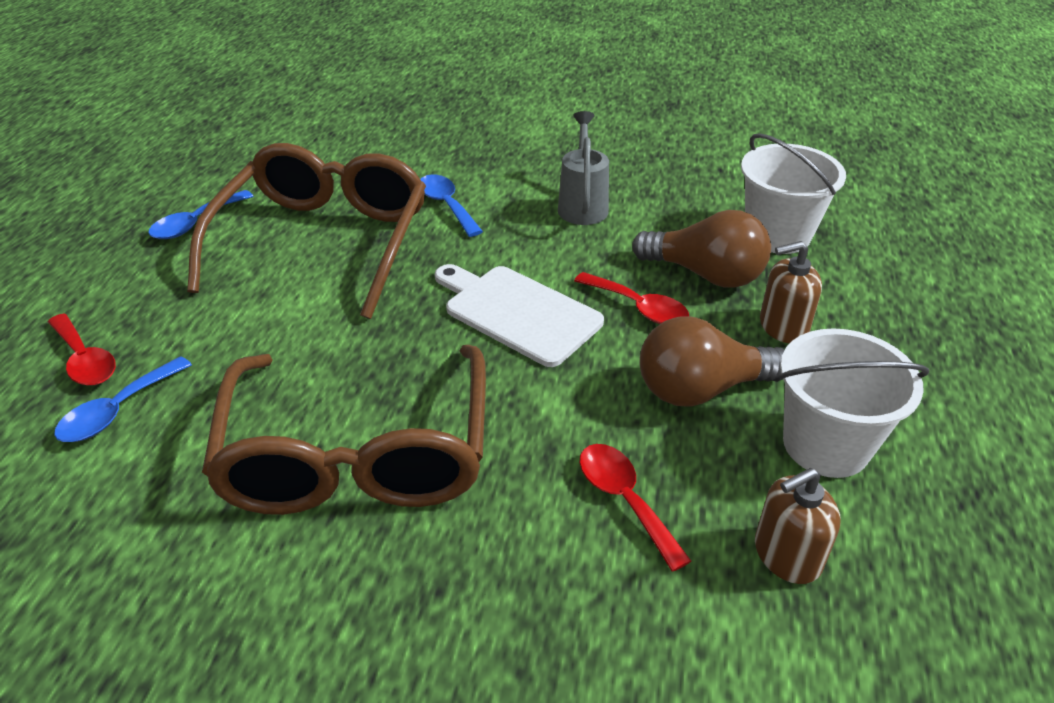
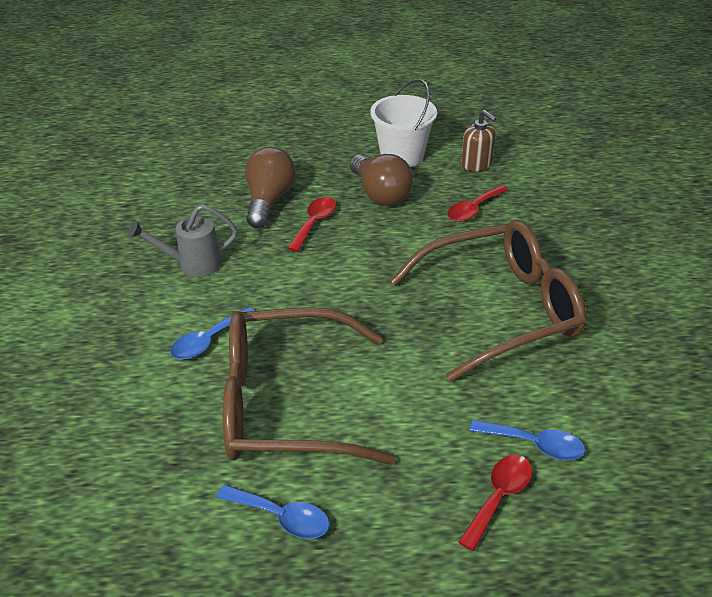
camera: 105 degrees left, 0 degrees up
(517, 312) = (340, 272): white cutting board -> none
(777, 235) = (214, 176): white bucket -> none
(783, 326) = (312, 171): brown soap dispenser -> none

